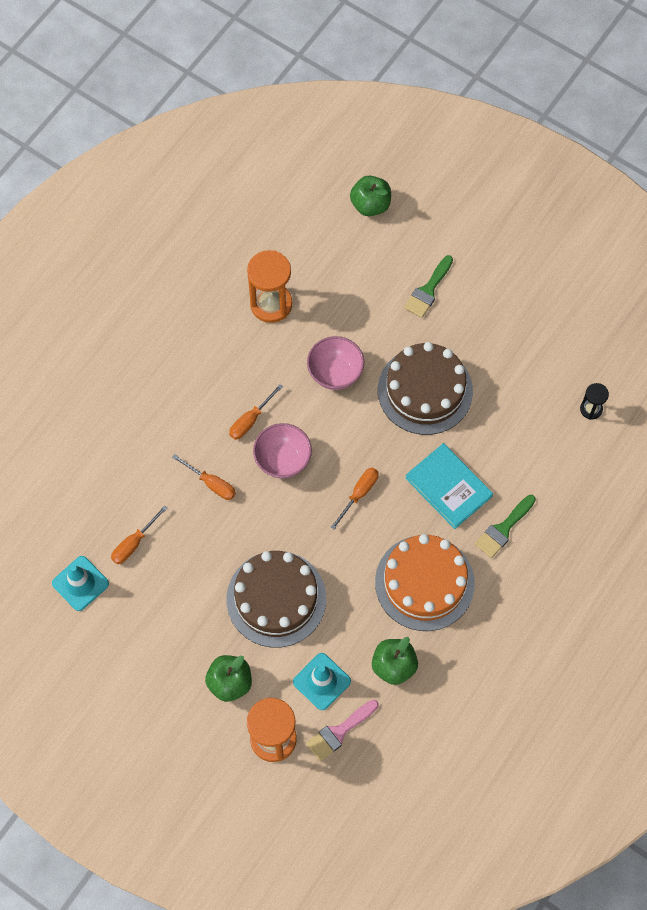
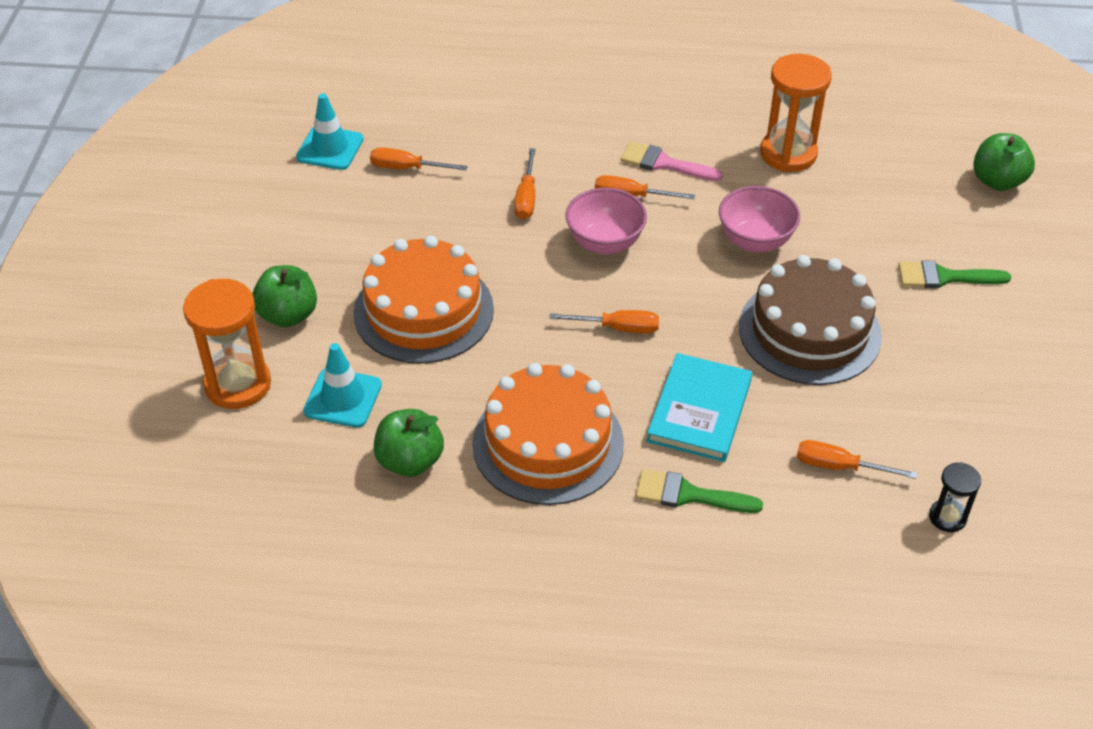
camera: 60 degrees right, 20 degrees down
(276, 599) = (423, 311): brown cake -> orange cake
(339, 732) = (284, 444): pink brush -> pink brush (663, 163)
(529, 440) = (839, 467): none -> orange screwdriver

